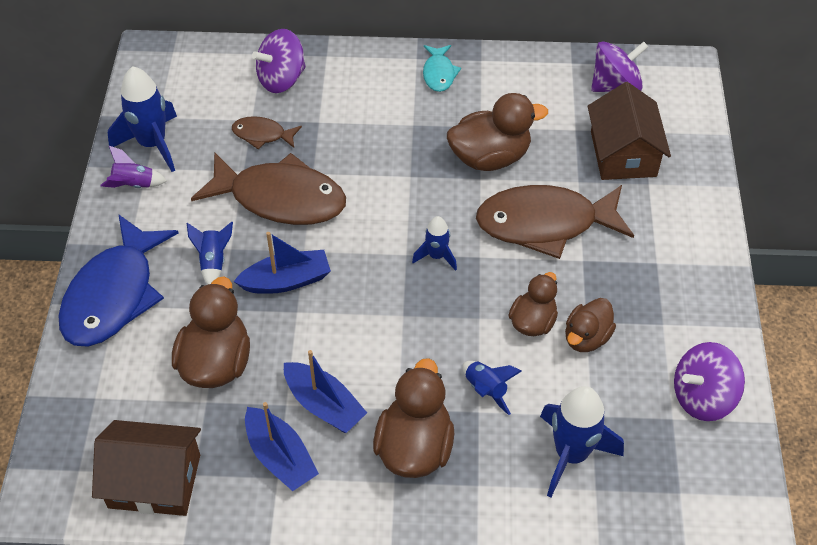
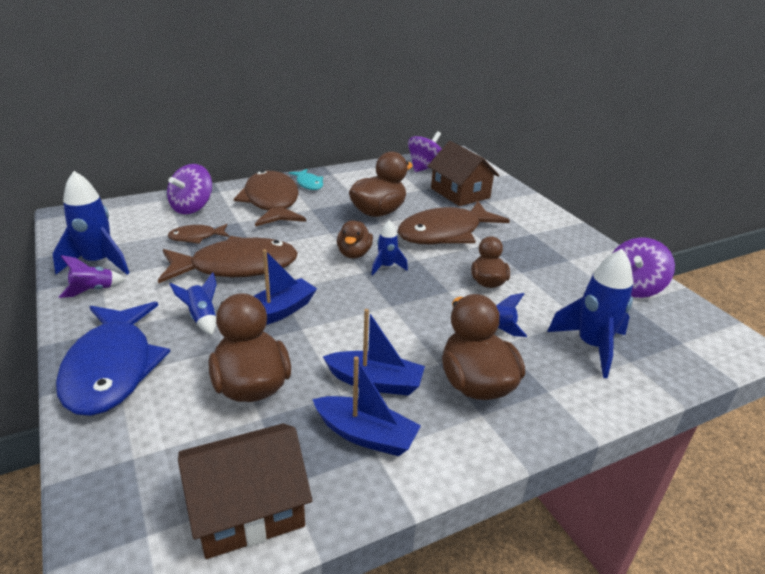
camera: 30 degrees left, 20 degrees down
(375, 97) = (272, 202): none -> brown fish
(586, 337) = (530, 280): brown duck -> brown duck (354, 254)

